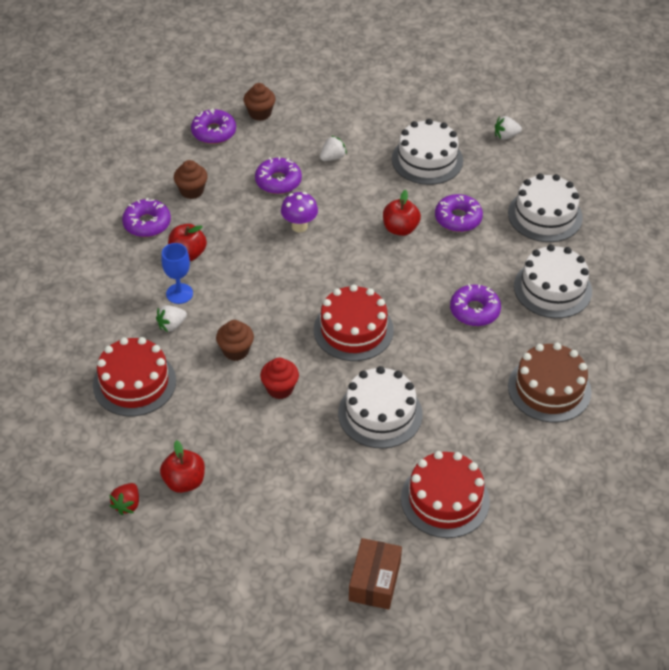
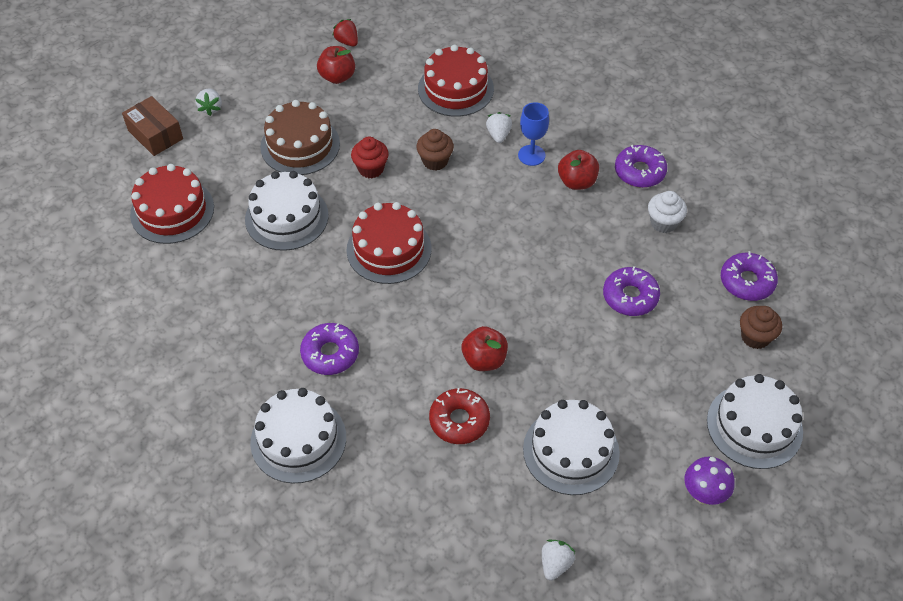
camera: 125 degrees right, 5 degrees up
(192, 191) = (663, 223): brown cupcake -> white cupcake
(299, 226) = (551, 280): purple mushroom -> purple mushroom (703, 494)
(332, 157) = (636, 363): white strawberry -> white strawberry (211, 108)
(458, 218) = (459, 420): purple donut -> red donut
(545, 215) = (399, 509): white cake -> white cake (754, 426)
(549, 389) = (195, 351): brown cake -> brown cake (300, 145)

